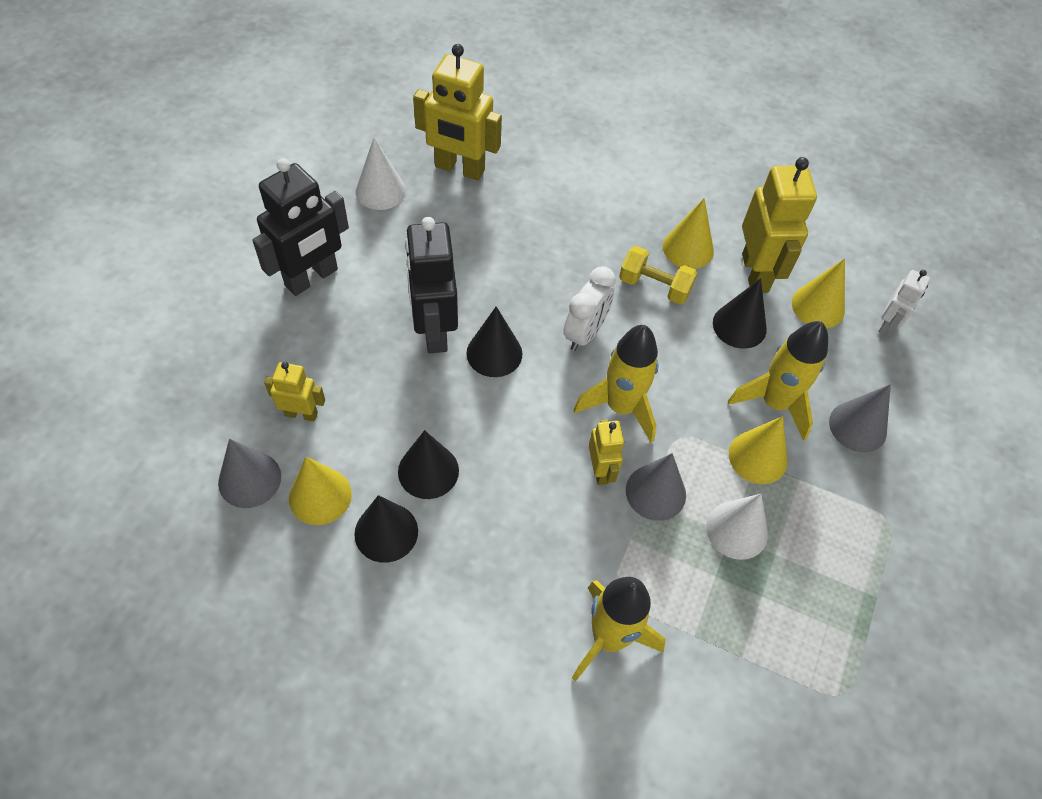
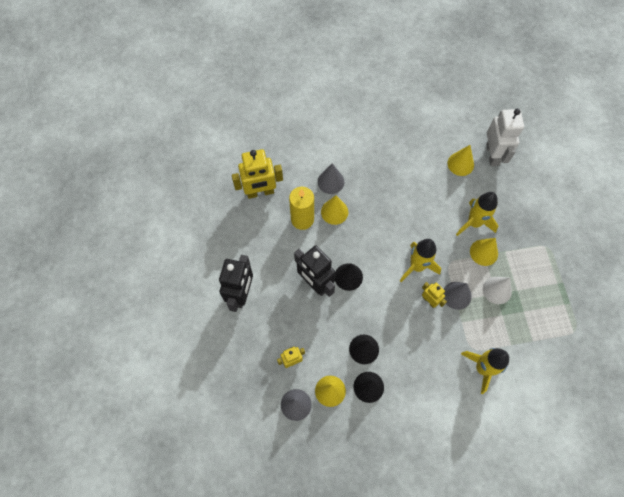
camera: 30 degrees left, 10 degrees up
(380, 191) = (234, 228): white cone -> none
(491, 236) = (302, 219): none -> yellow candle
(585, 333) = (378, 241): white clock -> none
(654, 286) = (389, 198): yellow dumbbell -> none
(688, 248) = (389, 169): yellow cone -> yellow cone (334, 212)
(739, 326) = (436, 195): black cone -> none
(755, 273) = (425, 163): yellow robot -> none
(857, 426) = (511, 212): grey cone -> grey cone (331, 181)
(887, 325) = (493, 154): white robot -> white robot, size x1.86

